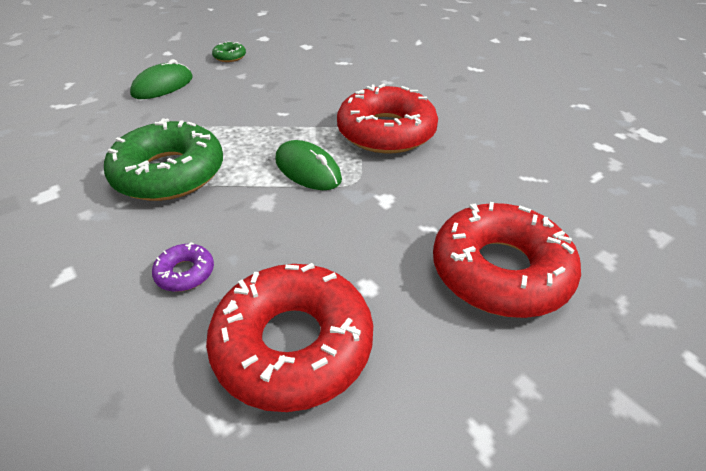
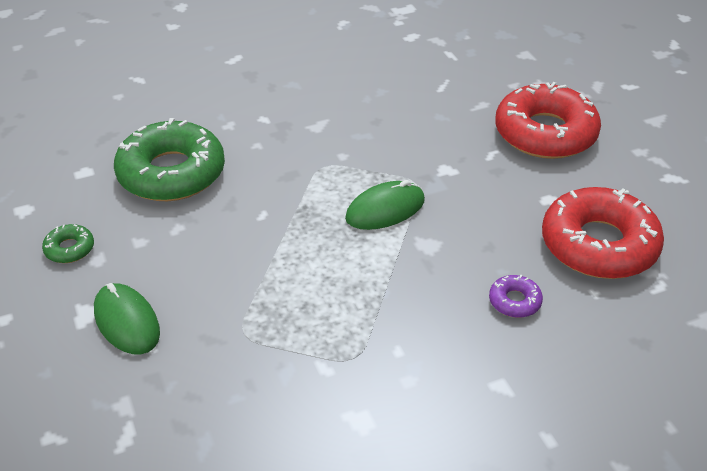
camera: 75 degrees left, 0 degrees up
(169, 173) = (354, 313): green donut -> green donut (171, 173)
(386, 132) = (337, 147): red donut -> none

